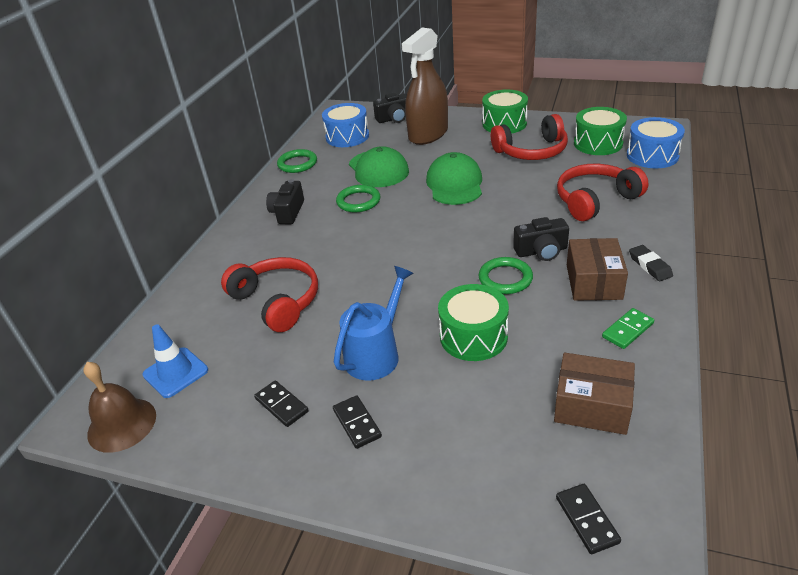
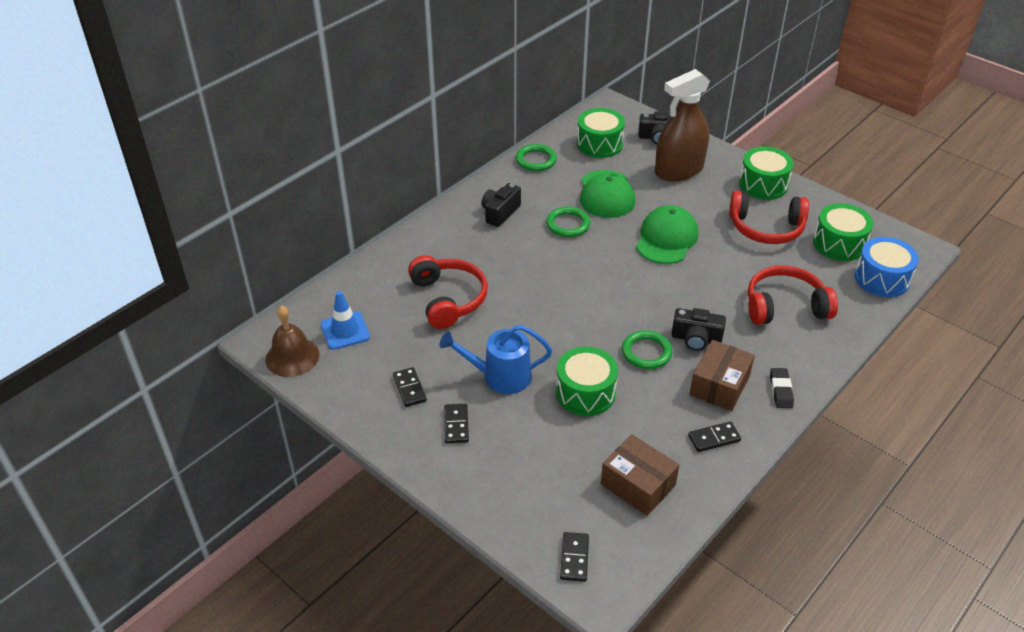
camera: 20 degrees right, 5 degrees up
(347, 136) = (599, 144): blue drum -> green drum
(376, 354) = (500, 376): blue watering can -> blue watering can turned 150 degrees counterclockwise
(627, 330) = (714, 438): green domino -> black domino

